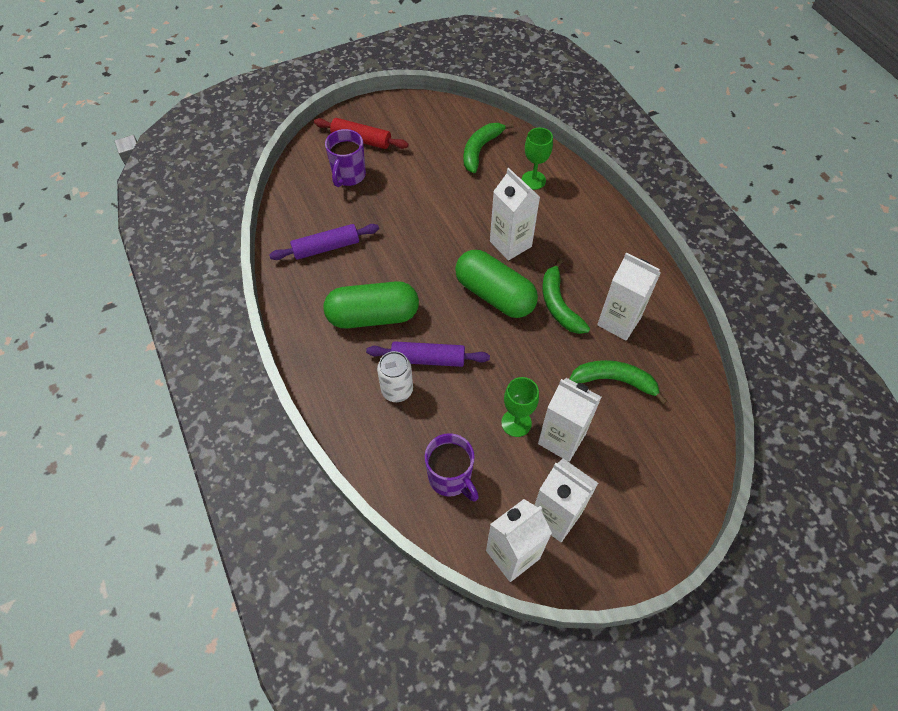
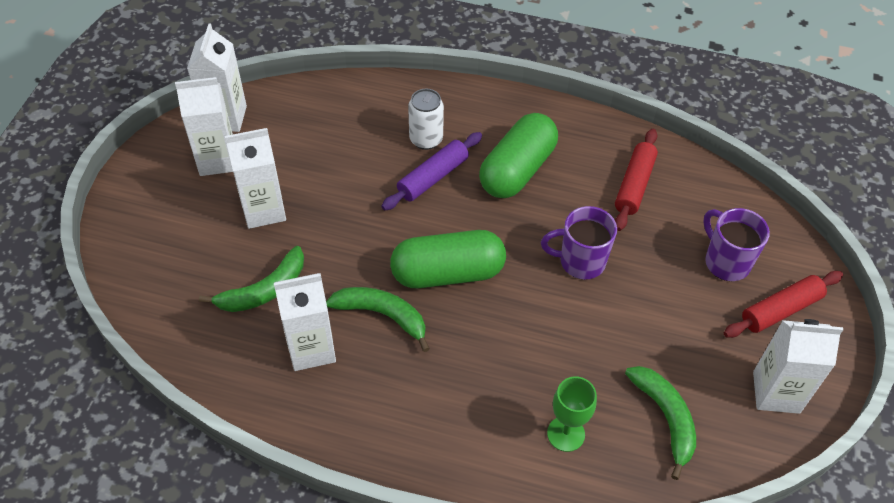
camera: 130 degrees right, 5 degrees down
(326, 248) = (634, 185): purple rolling pin -> red rolling pin
(450, 478) = (318, 122): purple mug -> purple mug (580, 261)
(510, 244) = (495, 335): white carton -> white carton (776, 392)
(516, 423) = (311, 192): green goblet -> none

